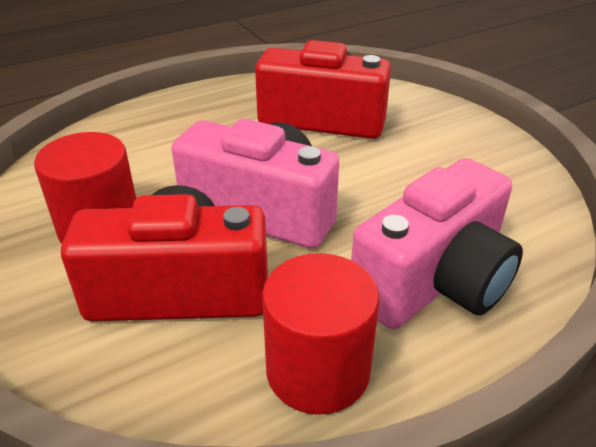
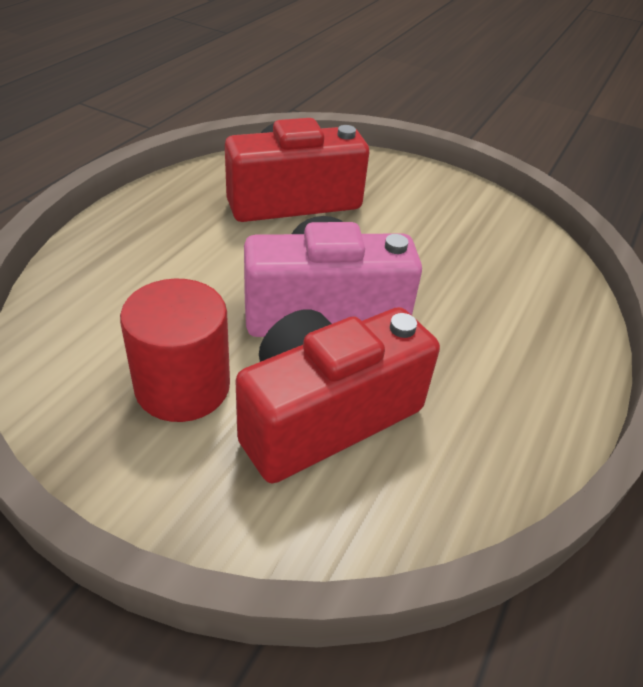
camera: 35 degrees left, 5 degrees up
(318, 371) = (502, 436): red cylinder -> none
(435, 281) = (516, 325): pink camera -> none

